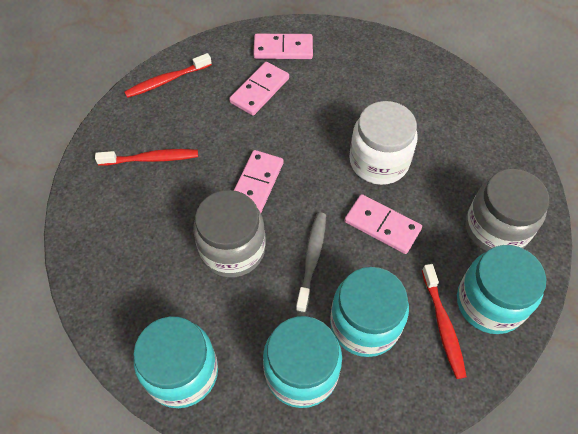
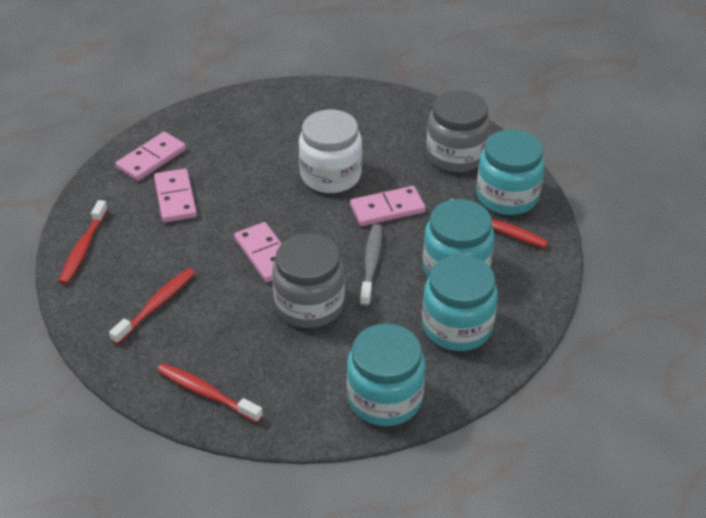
camera: 50 degrees left, 15 degrees down
(97, 249) = (206, 393): none -> red toothbrush
(312, 259) = (371, 264): grey toothbrush -> grey toothbrush turned 45 degrees clockwise

